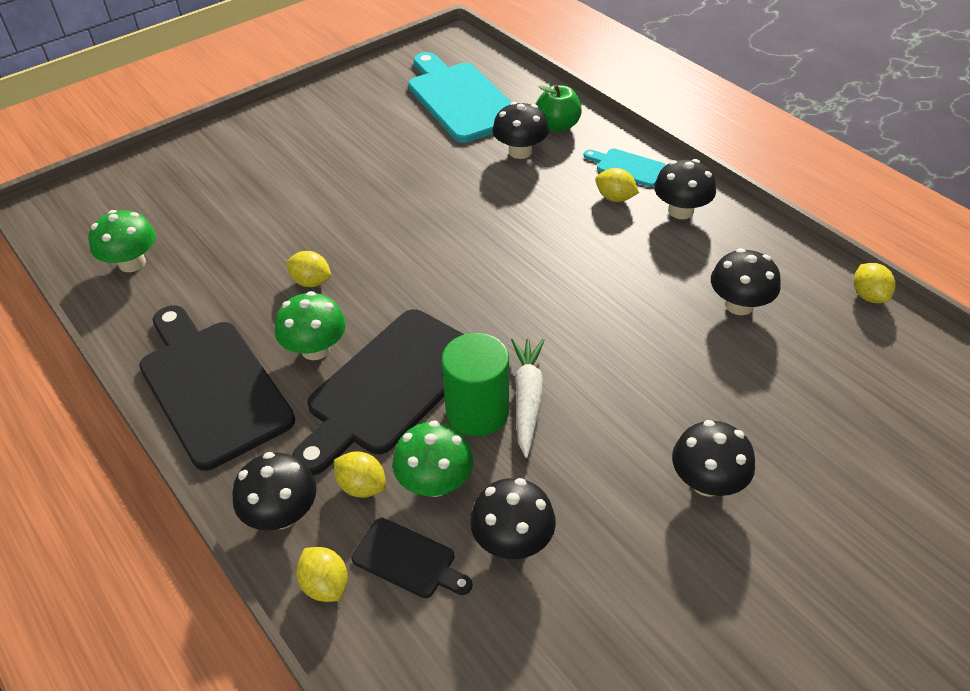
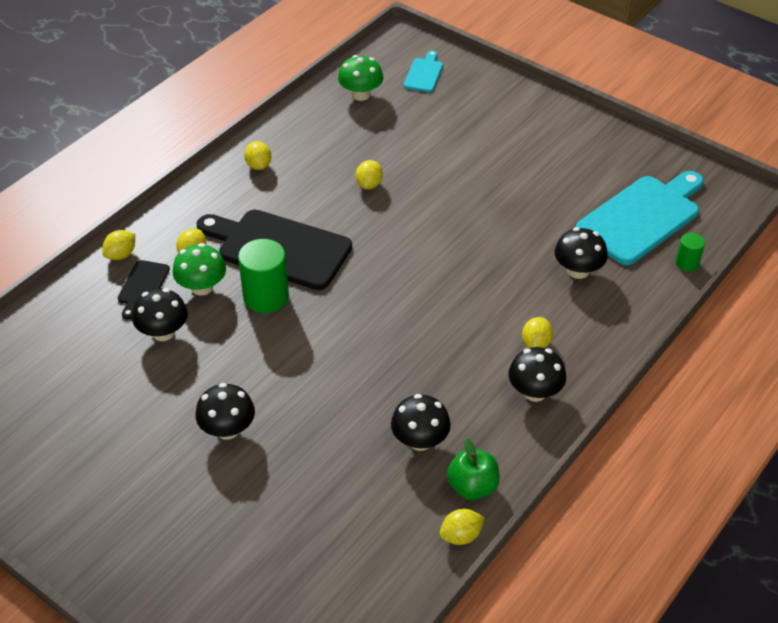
camera: 75 degrees right, 0 degrees up
(212, 387) = (258, 166): black cutting board -> yellow lemon
(282, 514) = (166, 224): black mushroom -> none
(315, 349) = (303, 204): green mushroom -> none
(527, 399) = (283, 321): white carrot -> none
(532, 87) = (687, 263): none -> green cylinder
(557, 126) = (630, 290): green apple -> green apple (472, 487)
(627, 167) = (586, 348): turquoise cutting board -> turquoise cutting board (424, 74)

